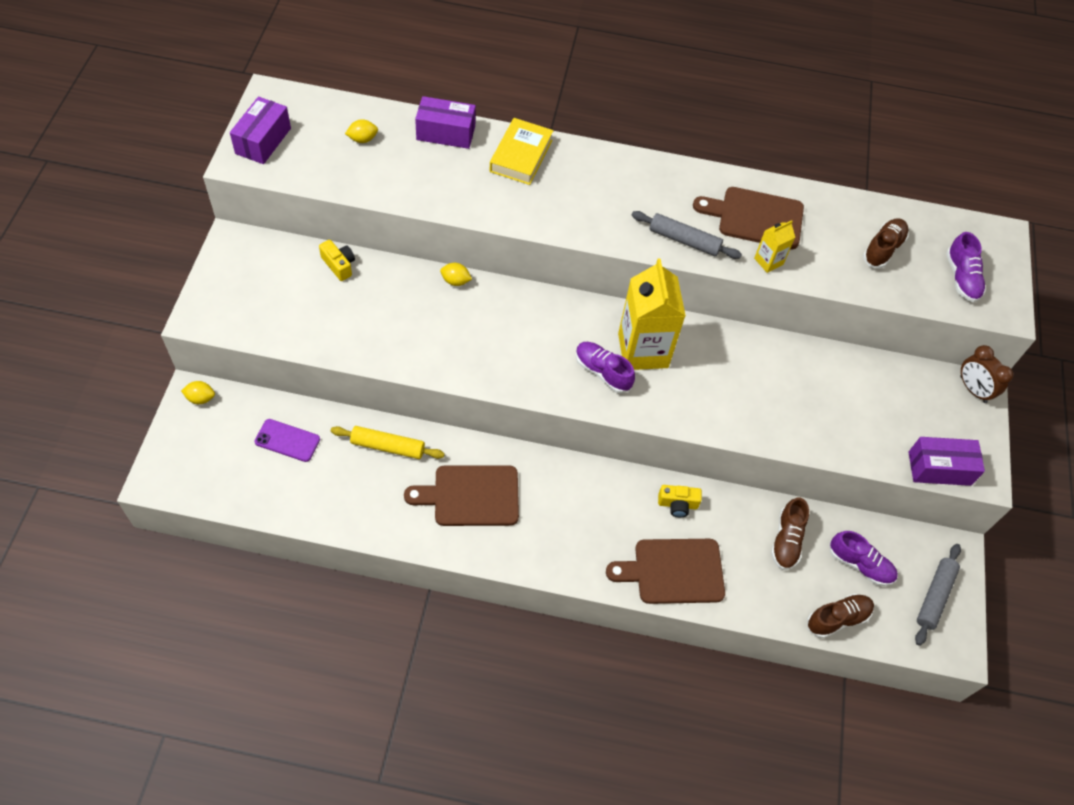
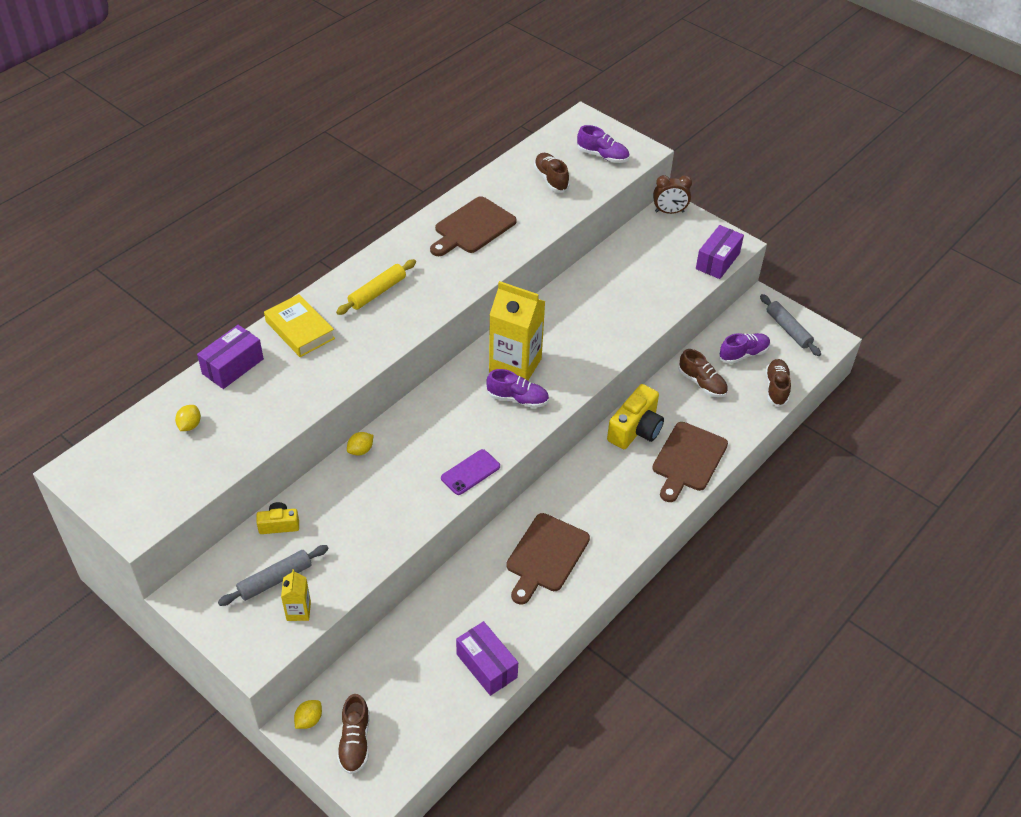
camera: 55 degrees left, 10 degrees down
(197, 441) = (355, 742): none -> brown shoe
(263, 141) = (127, 498): purple box -> purple box (486, 666)
(287, 440) = (403, 667): purple phone -> purple phone (470, 472)
(387, 446) = (461, 593): yellow rolling pin -> yellow rolling pin (377, 292)
(602, 372) = (517, 399): purple shoe -> purple shoe turned 150 degrees counterclockwise
(677, 504) = (635, 429): yellow camera -> yellow camera, size x1.78
(684, 240) = (462, 276): grey rolling pin -> grey rolling pin (275, 580)
(768, 261) = (517, 241): yellow carton -> yellow carton (298, 611)

